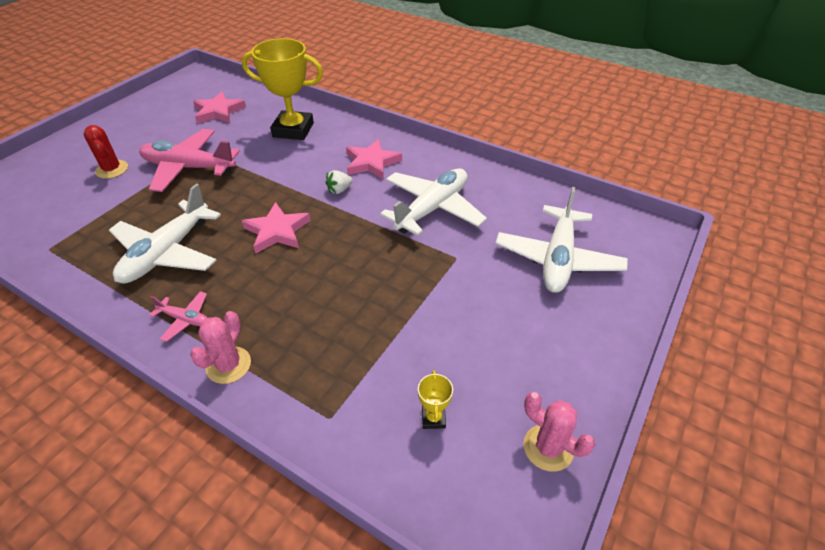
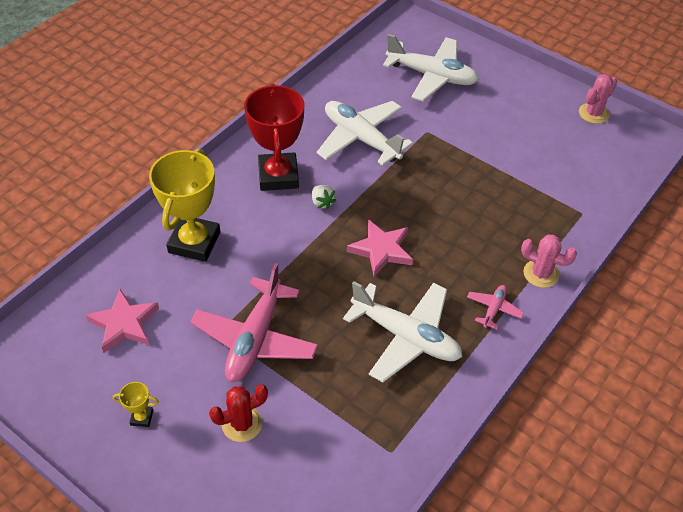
camera: 85 degrees left, 5 degrees up
(372, 162) = (278, 176): pink star -> red trophy
(433, 418) = (578, 161): yellow trophy -> yellow trophy (142, 417)

